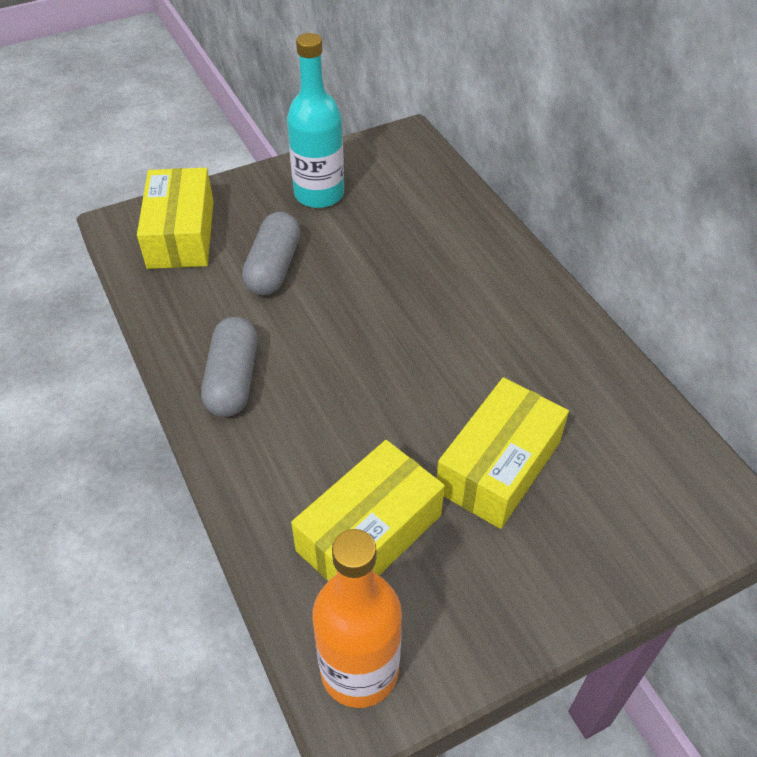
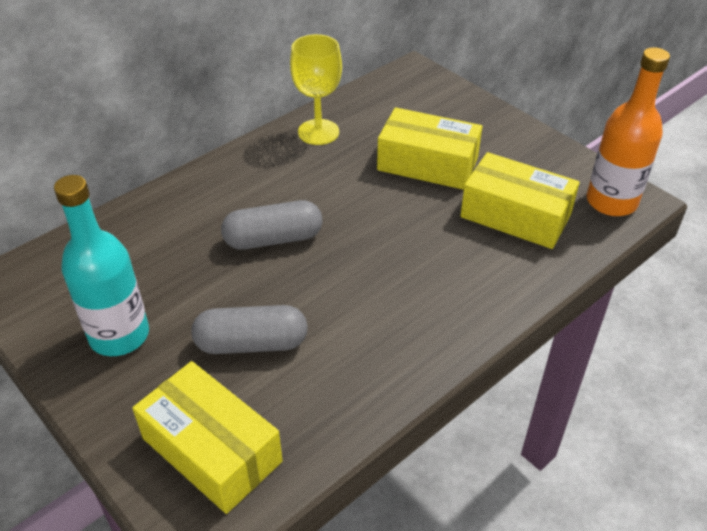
camera: 105 degrees left, 5 degrees down
(181, 234) = (212, 450): yellow box -> yellow box turned 60 degrees clockwise
(233, 380) = (413, 332): grey capsule -> grey capsule (273, 239)
(587, 368) = (318, 132): none -> yellow goblet

